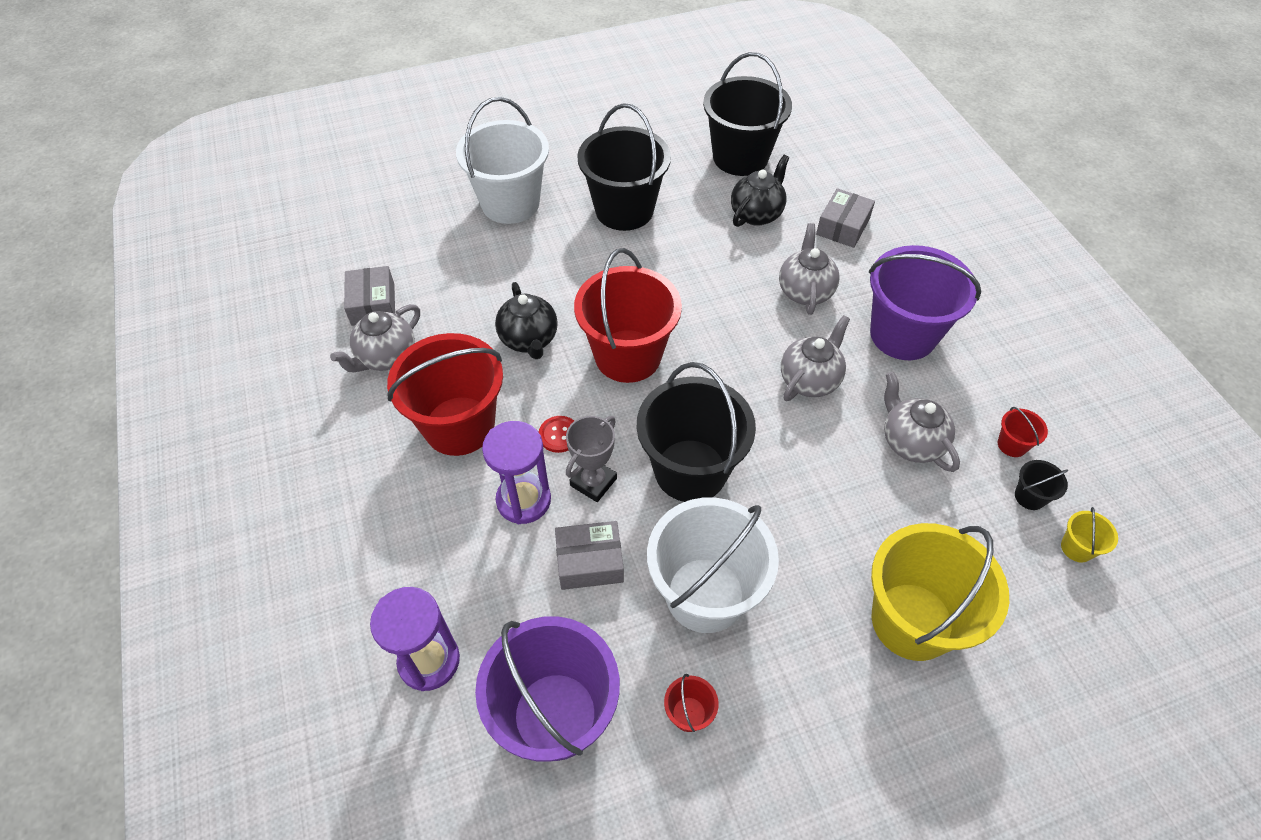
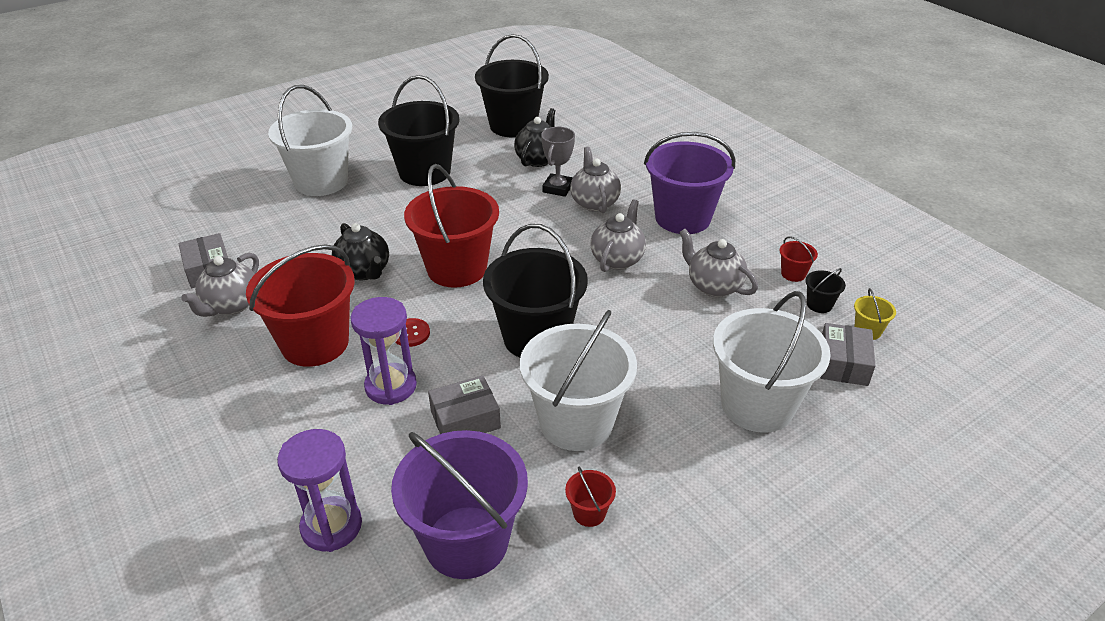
camera: 15 degrees left, 15 degrees down
(593, 482) = (452, 361): grey trophy -> grey trophy (558, 188)
(843, 227) = (611, 157): grey box -> grey box (843, 364)
(912, 621) = (757, 405): yellow bucket -> white bucket

